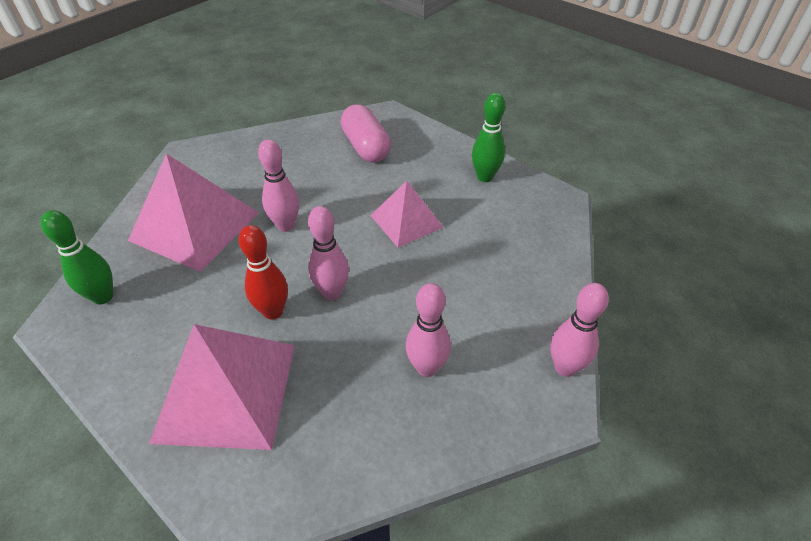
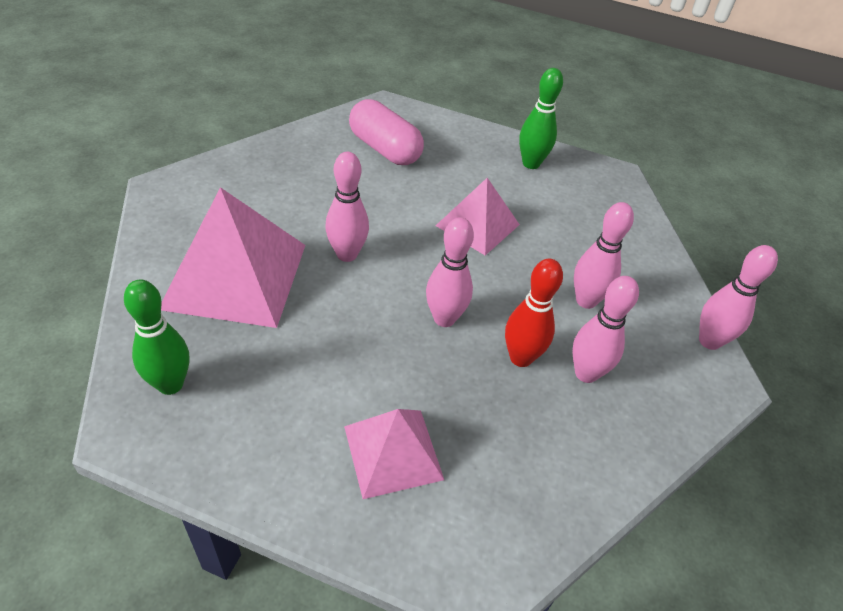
camera: 25 degrees left, 0 degrees up
(226, 391) = (393, 452): pink pyramid -> pink pyramid, size x0.59
(273, 311) = (392, 353): red bowling pin -> red bowling pin (520, 358)
(465, 304) = (586, 300): none -> pink bowling pin

